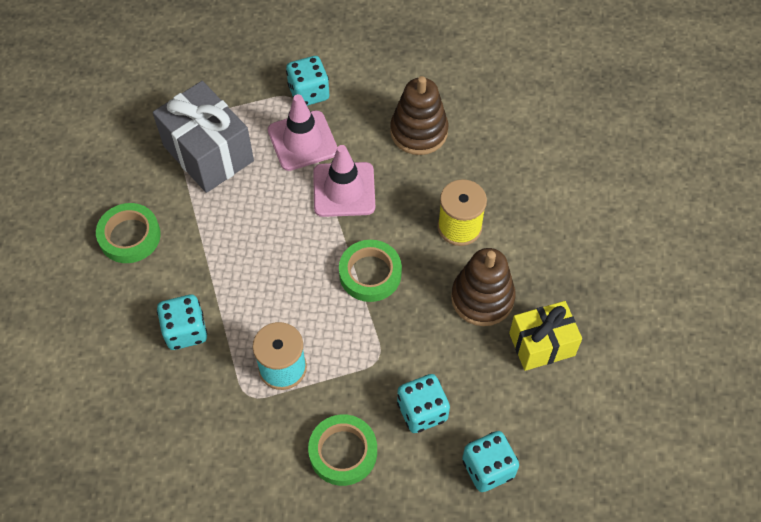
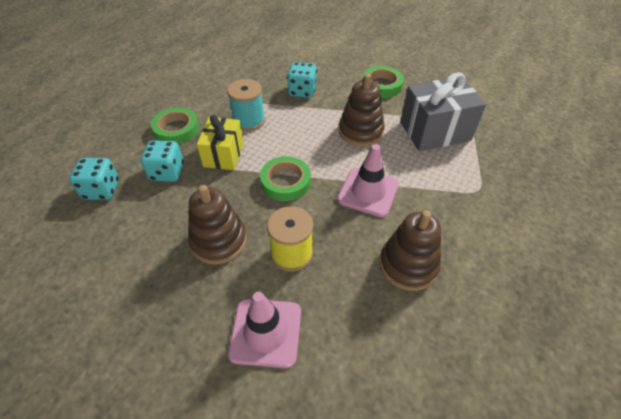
camera: 115 degrees right, 10 degrees down
(244, 229) = (360, 131): none -> brown stacking toy
(302, 141) = (427, 183): pink traffic cone -> pink traffic cone (266, 332)
(309, 93) = (479, 202): turquoise dice -> none
(542, 344) = (151, 263): yellow gift -> yellow gift (224, 155)

